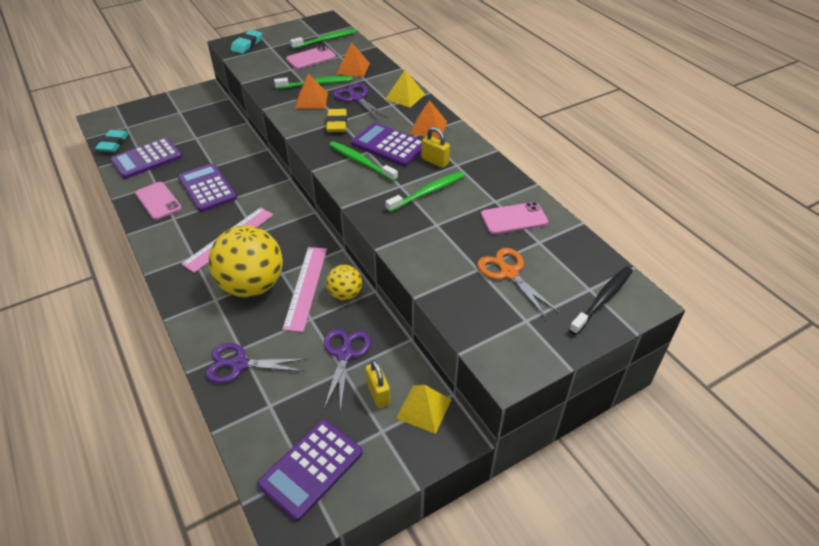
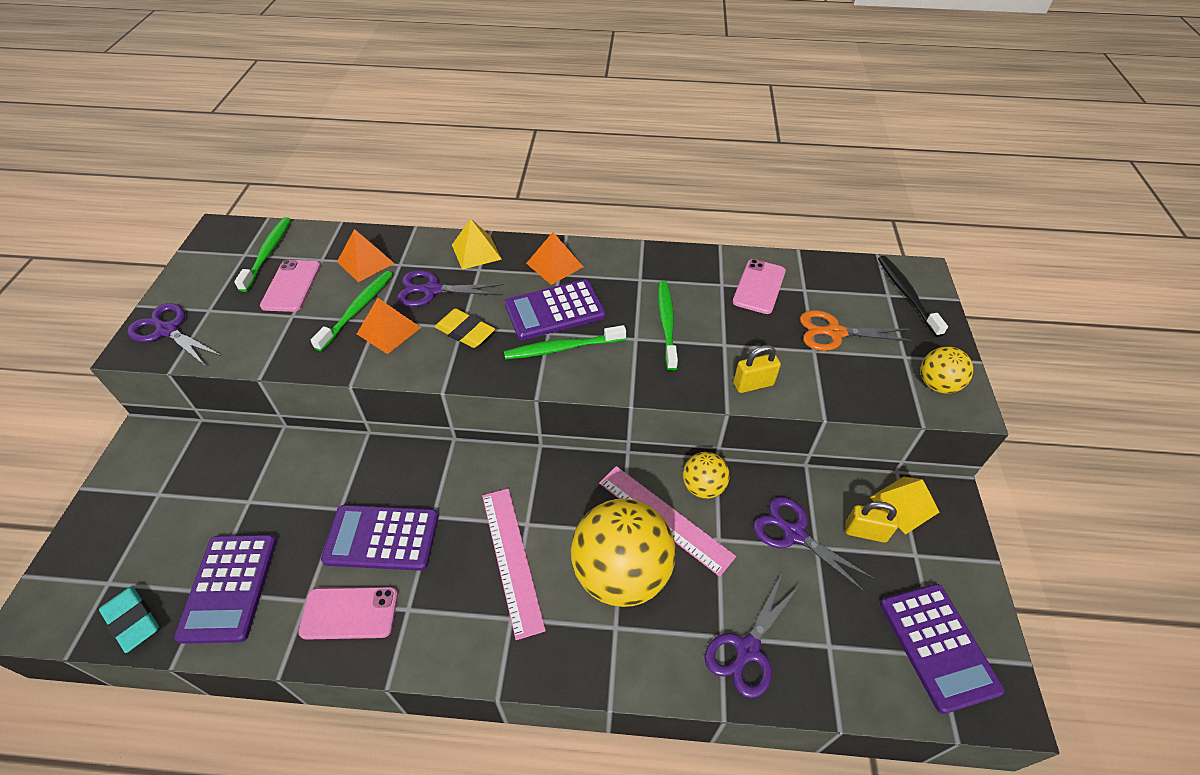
camera: 55 degrees left, 5 degrees up
(247, 45) = (167, 330): turquoise eraser -> purple scissors
(435, 161) = (619, 291): yellow padlock -> yellow padlock (753, 384)
(513, 348) = (937, 384): none -> yellow ball

